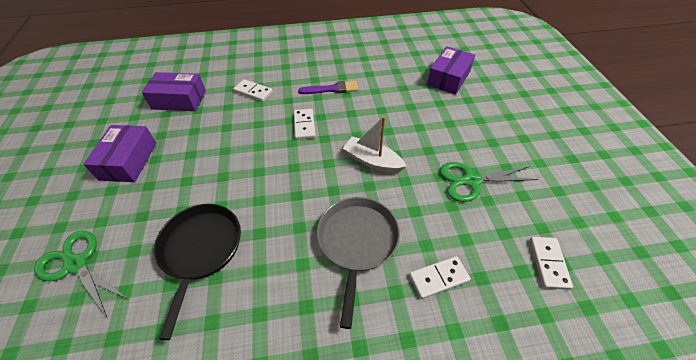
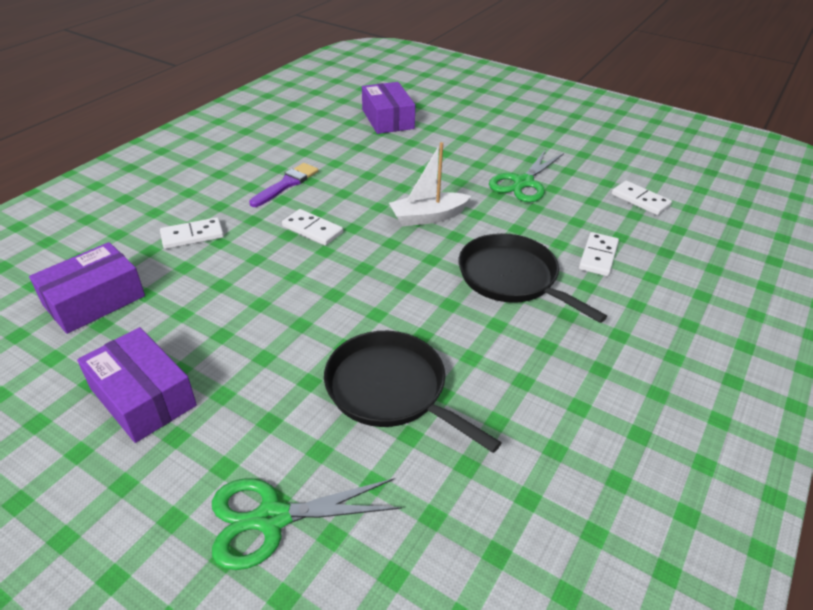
camera: 50 degrees left, 10 degrees down
(357, 242) = (511, 278): grey pan -> black pan

